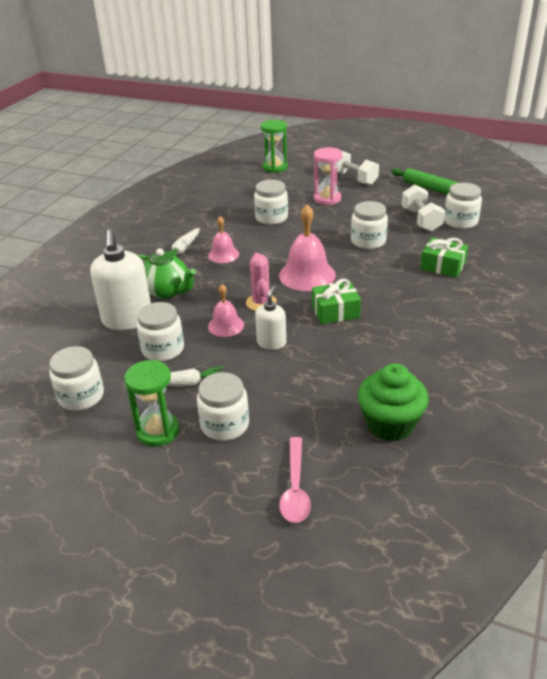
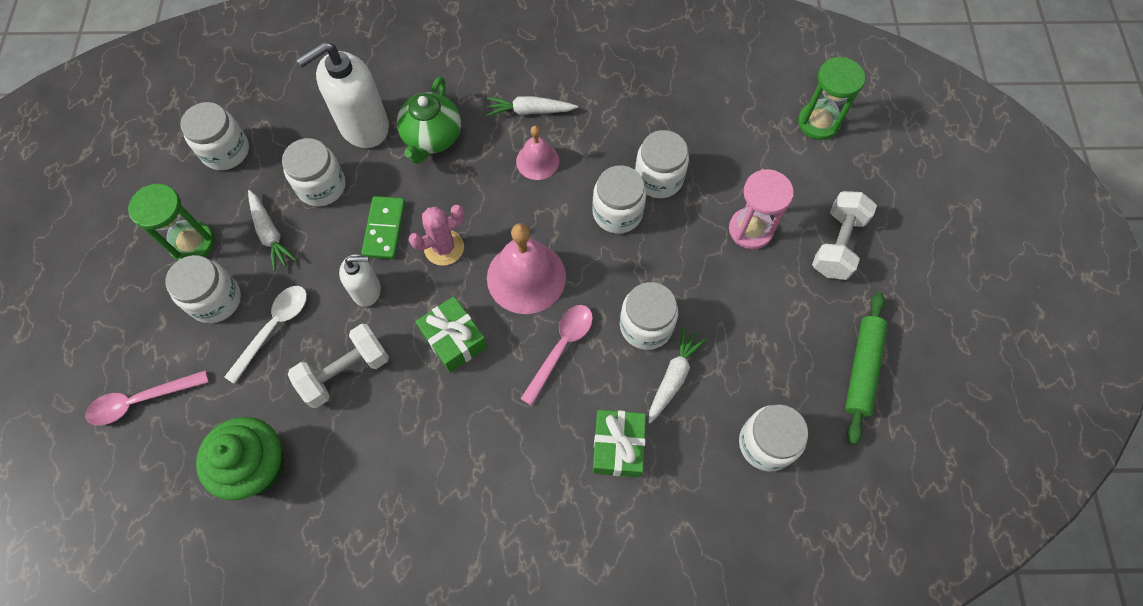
camera: 65 degrees right, 30 degrees up
(226, 325) = (384, 229): pink bell -> green domino
(273, 395) = (274, 328): none -> white spoon
(284, 235) = (617, 212): none -> white jar
(366, 272) = (561, 348): none -> pink spoon
(406, 240) = (673, 377): none -> white carrot
(421, 220) = (744, 382): white dumbbell -> white dumbbell (345, 372)

